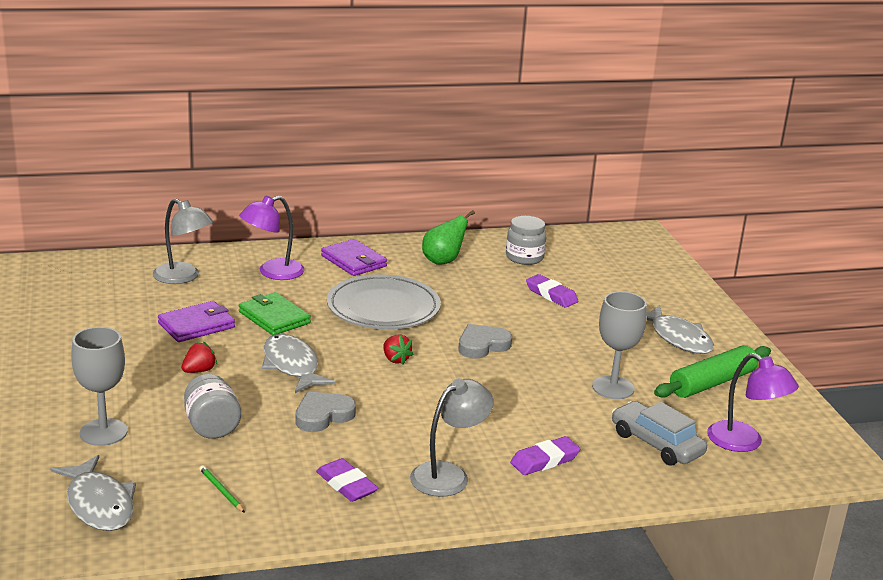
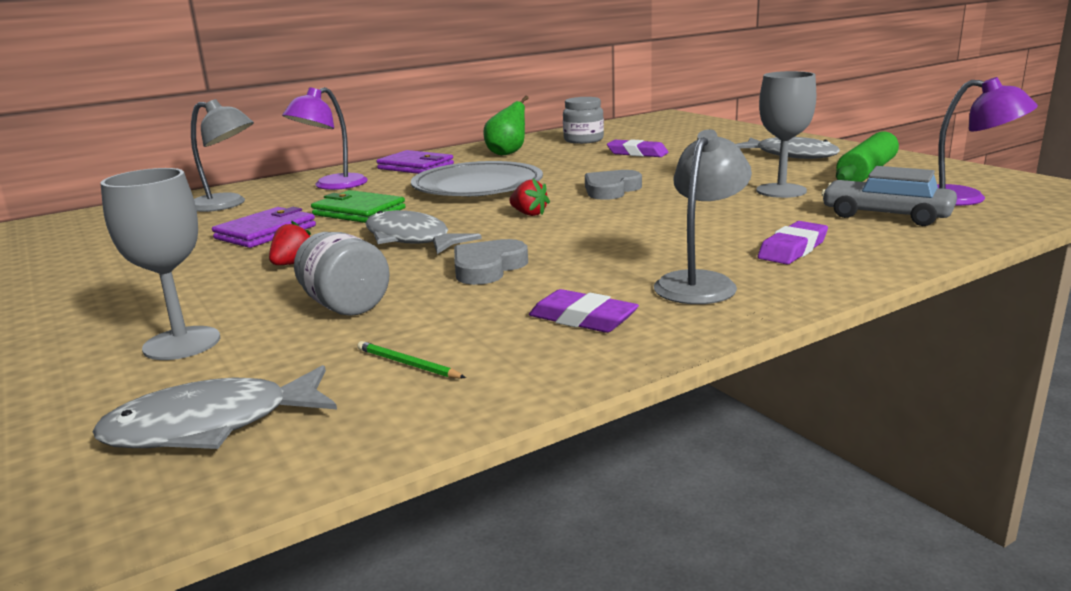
camera: 15 degrees left, 5 degrees down
(99, 504) = (211, 426): grey fish -> grey fish turned 120 degrees clockwise

